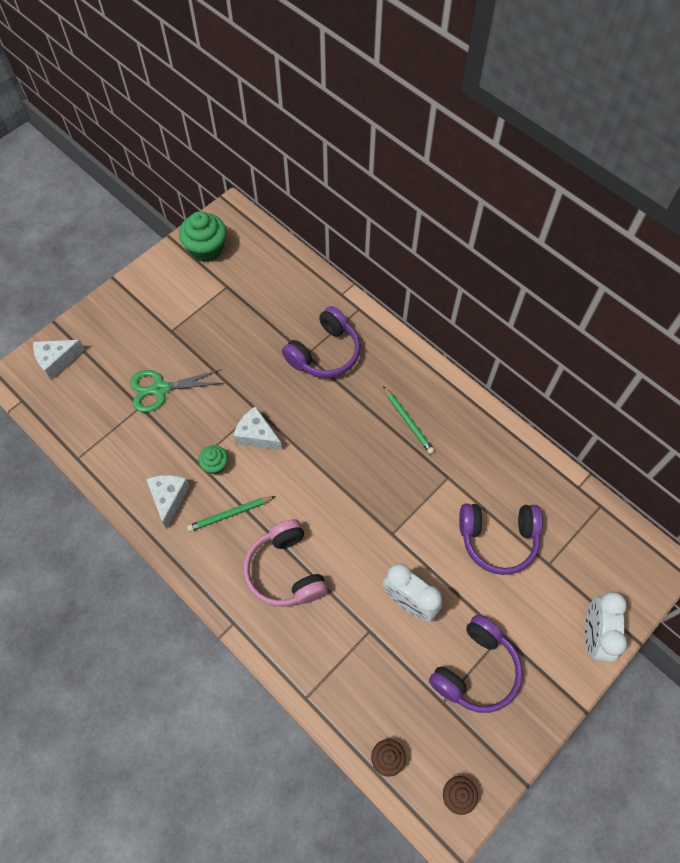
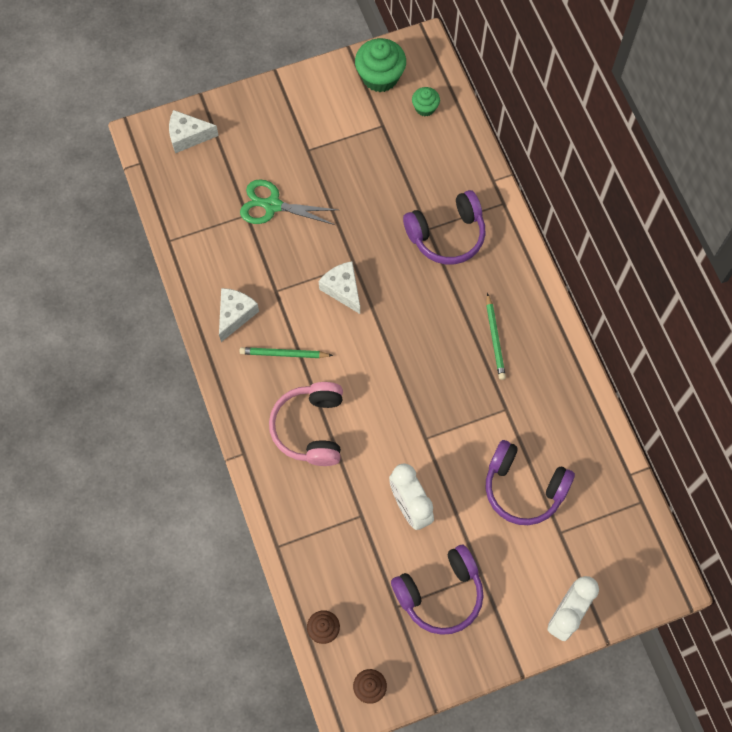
camera: 25 degrees right, 5 degrees up
(215, 465) = (291, 301): green cupcake -> green cupcake (425, 108)

